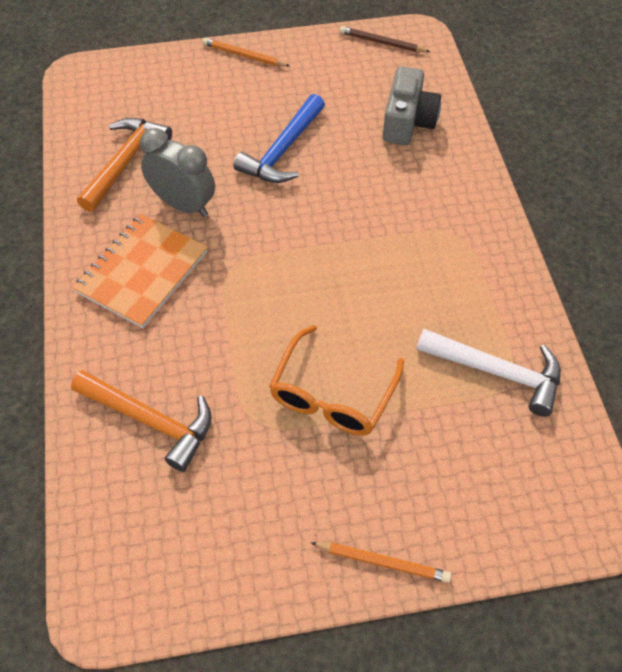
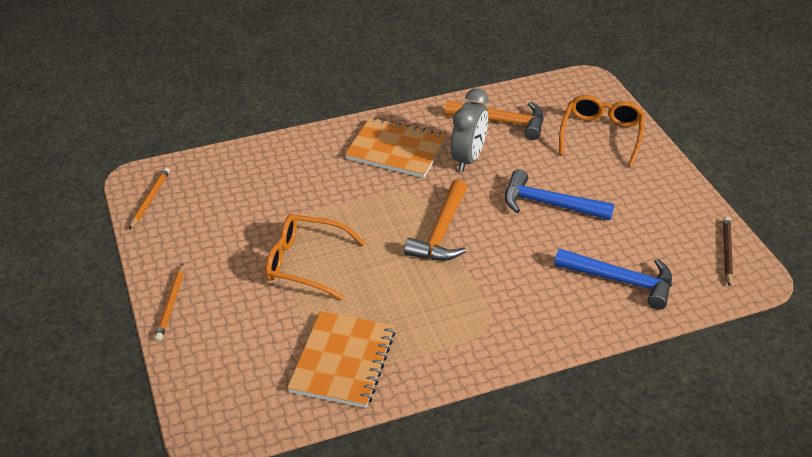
camera: 80 degrees right, 15 degrees down
(151, 420) = (271, 176): orange hammer -> orange hammer (441, 232)
(181, 85) = (601, 135): none -> orange glasses
(244, 55) = (658, 164): orange pencil -> orange pencil (150, 199)
(408, 122) = (621, 281): grey camera -> blue hammer
(497, 372) = (343, 361): white hammer -> orange notebook

